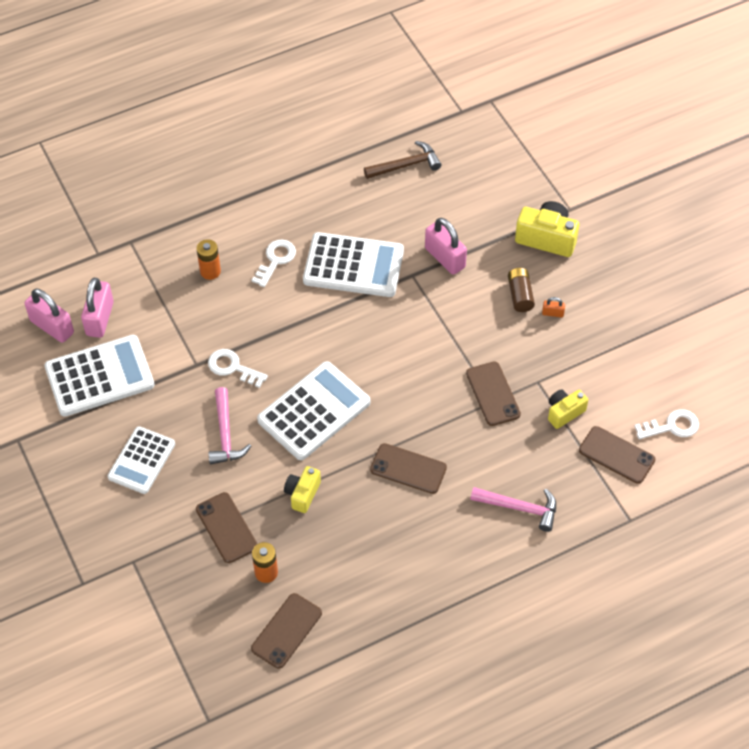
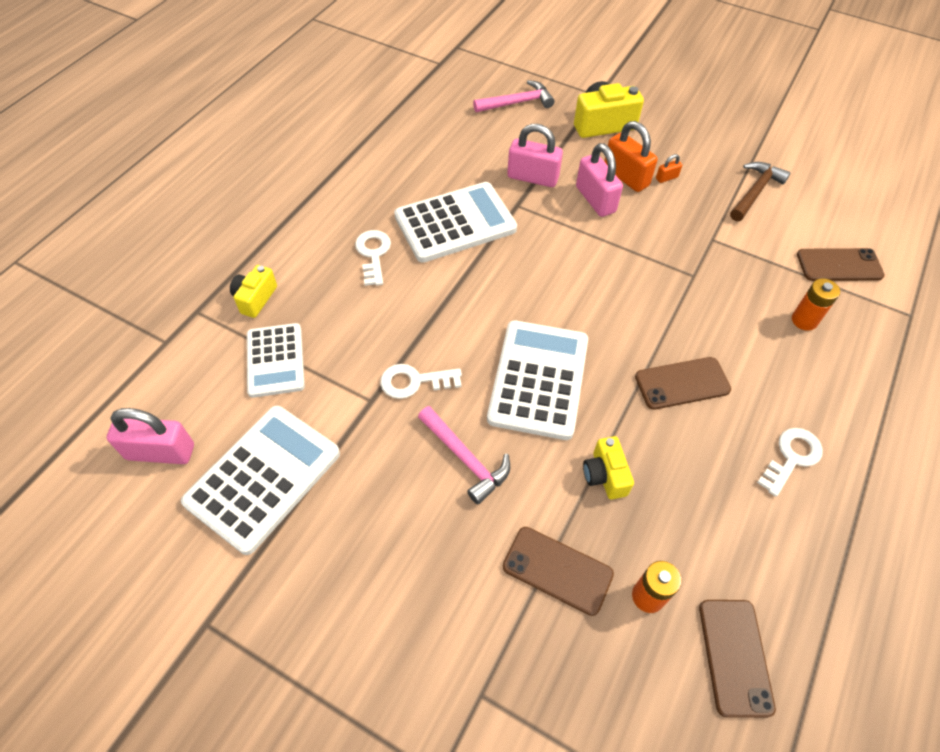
camera: 35 degrees left, 0 degrees up
(100, 319) = (217, 411): pink padlock -> pink padlock (595, 199)
(142, 460) = (391, 550): white calculator -> white calculator (275, 360)
(210, 271) = (311, 297): orange battery -> orange battery (804, 320)
(406, 165) = (429, 121): brown hammer -> brown hammer (755, 192)
(493, 394) = (686, 269): brown phone -> none
(519, 508) = (815, 360): pink hammer -> pink hammer (517, 103)
(520, 295) = (626, 176): brown battery -> orange padlock
(564, 412) = (761, 253): yellow camera -> yellow camera (255, 298)
(672, 426) = (852, 218): white key -> white key (792, 457)

